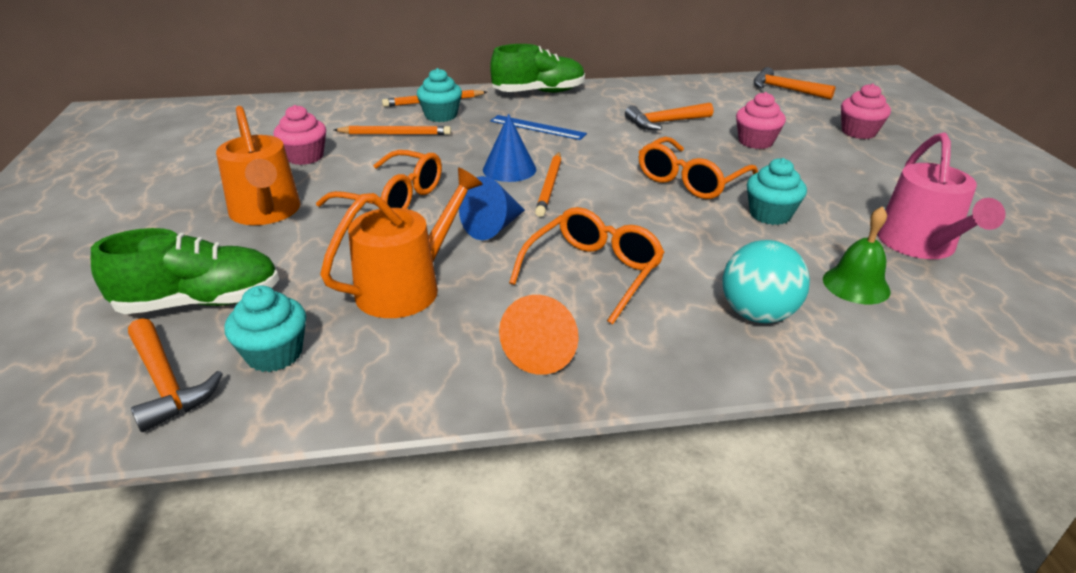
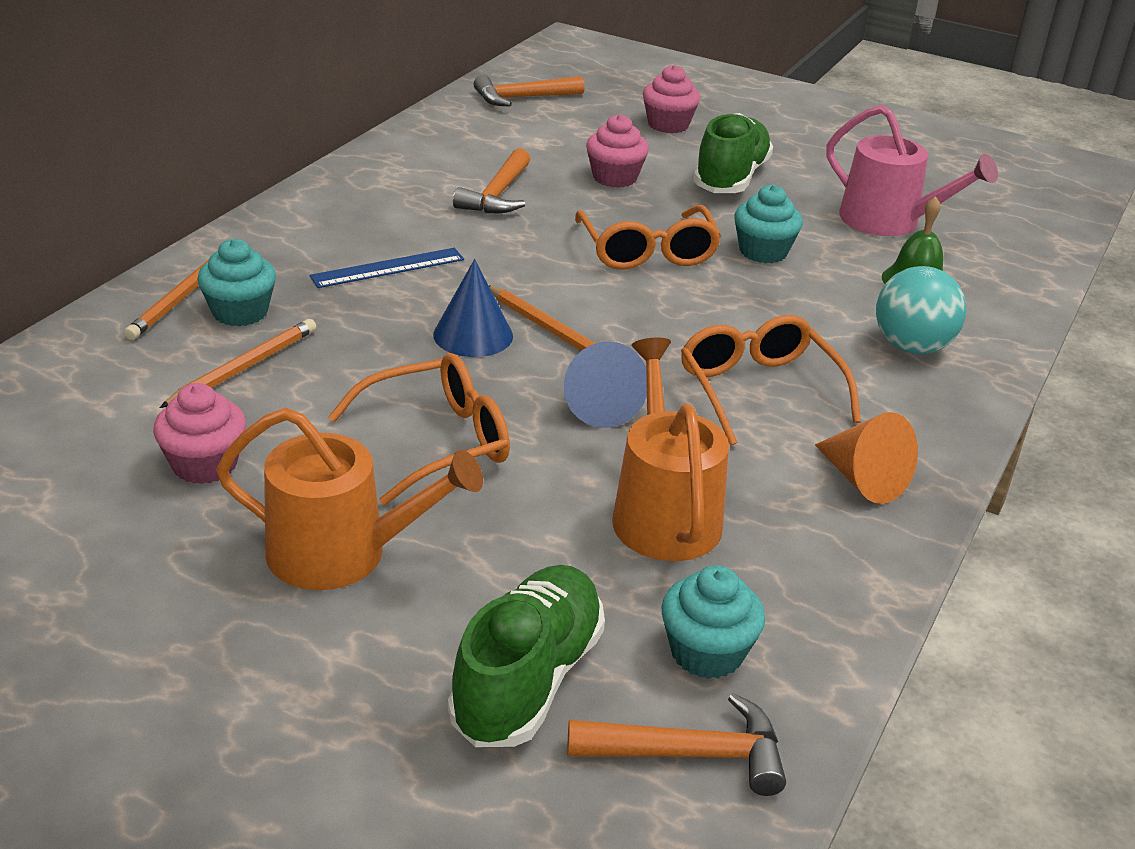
camera: 55 degrees left, 0 degrees up
(539, 92) = (284, 219): green shoe -> green shoe (731, 178)

